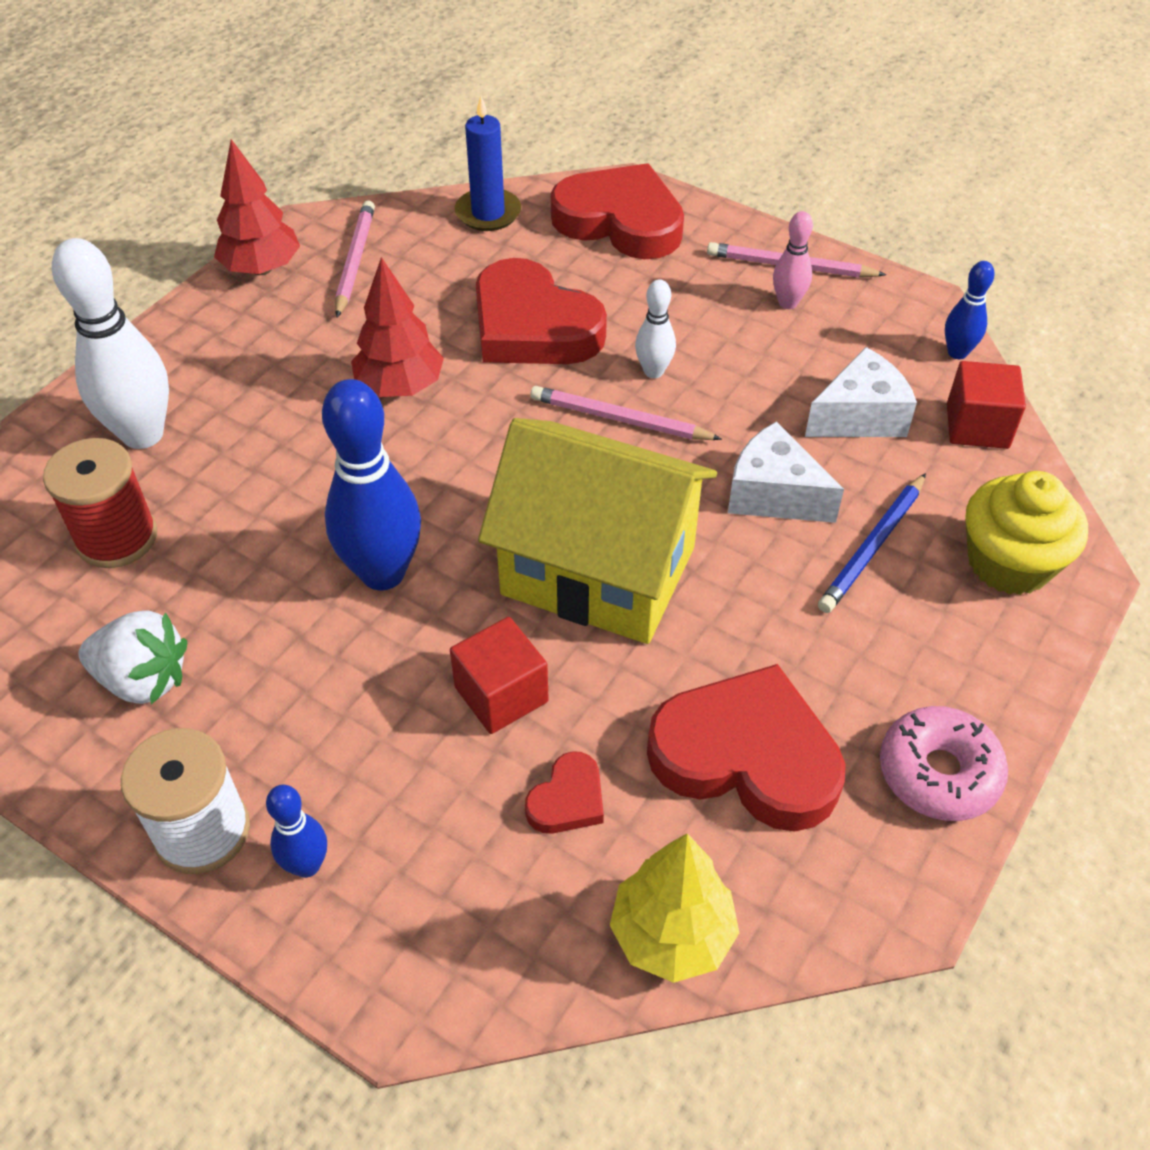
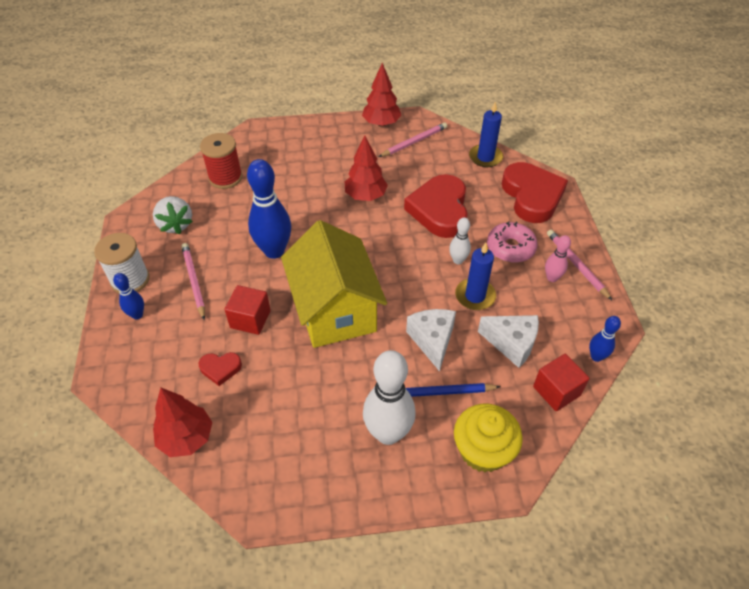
camera: 50 degrees right, 0 degrees up
(143, 434) = (274, 152): white bowling pin -> white bowling pin (388, 433)
(620, 419) = (420, 267): pink pencil -> pink pencil (194, 281)
(672, 934) = (186, 438): yellow tree -> red tree
(739, 397) = (475, 296): none -> blue candle
(746, 756) = (287, 413): red heart -> none
(938, 773) = (336, 487): pink donut -> pink donut (510, 248)

